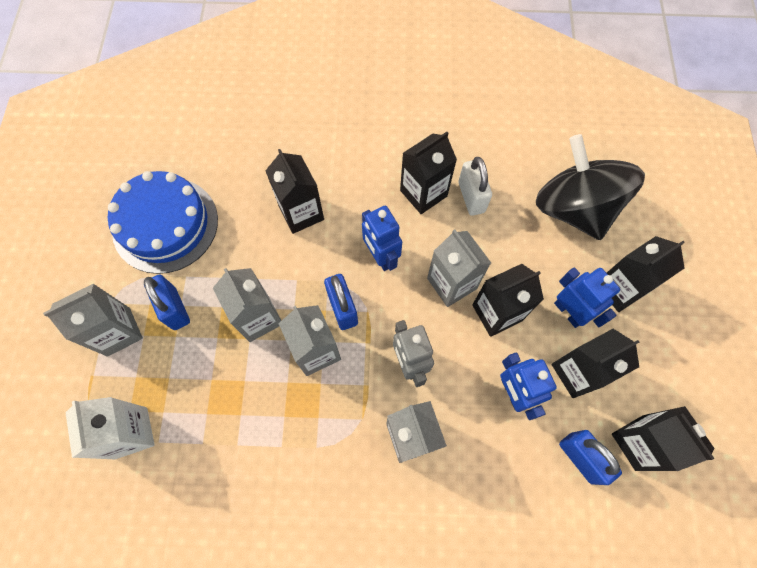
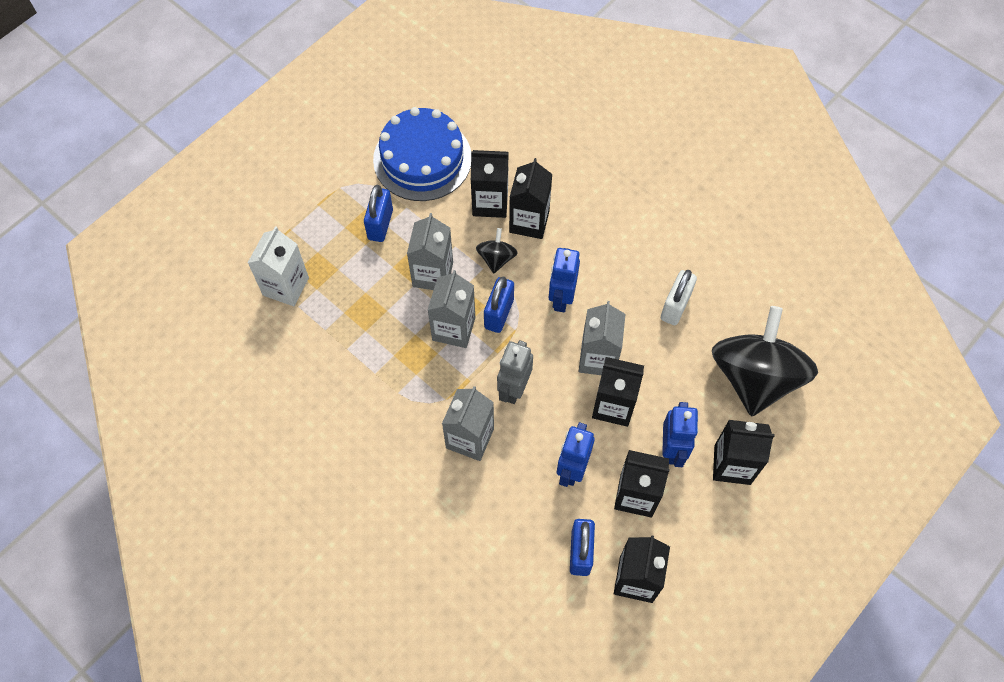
camera: 40 degrees right, 5 degrees down
(118, 331) = (330, 212): grey carton -> none
(301, 263) = (496, 258): none -> black spinning top
(423, 193) = (638, 275): black carton -> black carton (490, 202)

